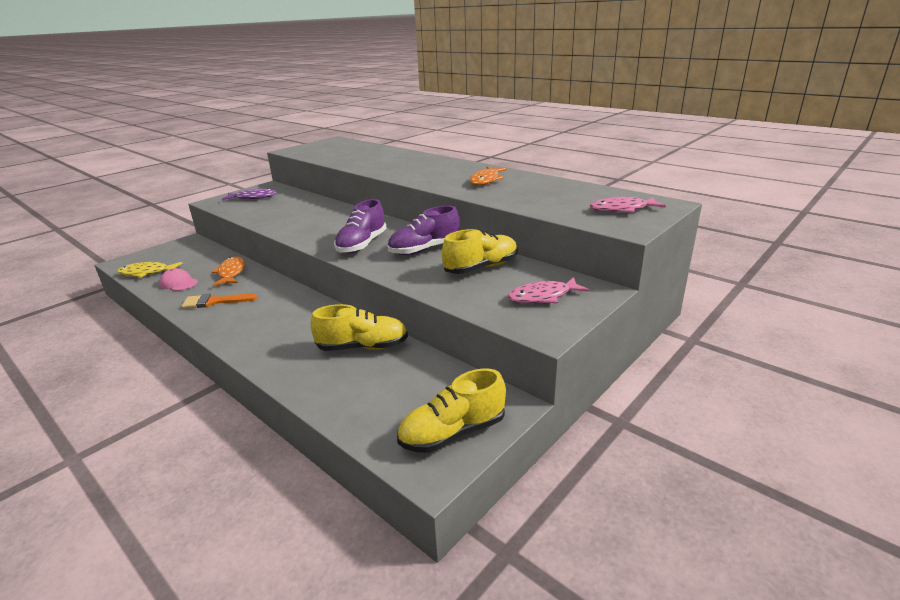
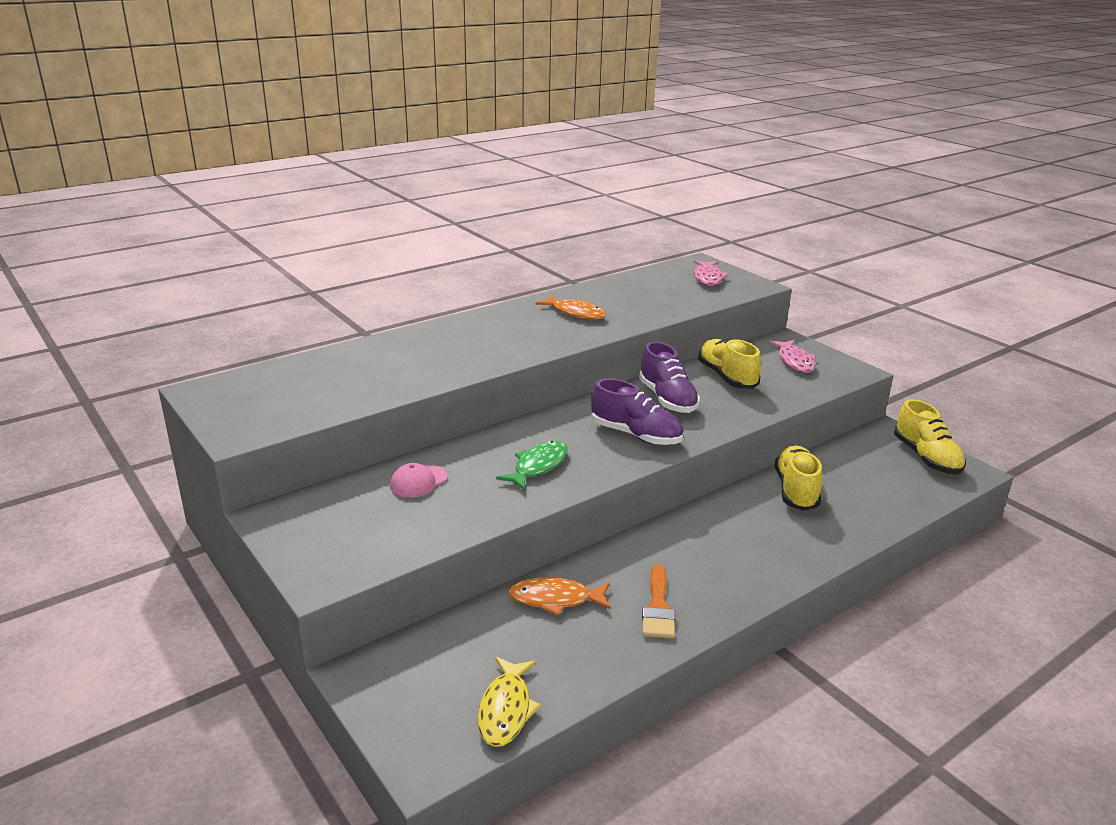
camera: 80 degrees left, 0 degrees up
(178, 283) = (573, 657): pink cap -> pink cap (418, 481)
(253, 197) = (338, 530): purple fish -> none
(315, 224) = (538, 466): none -> green fish

